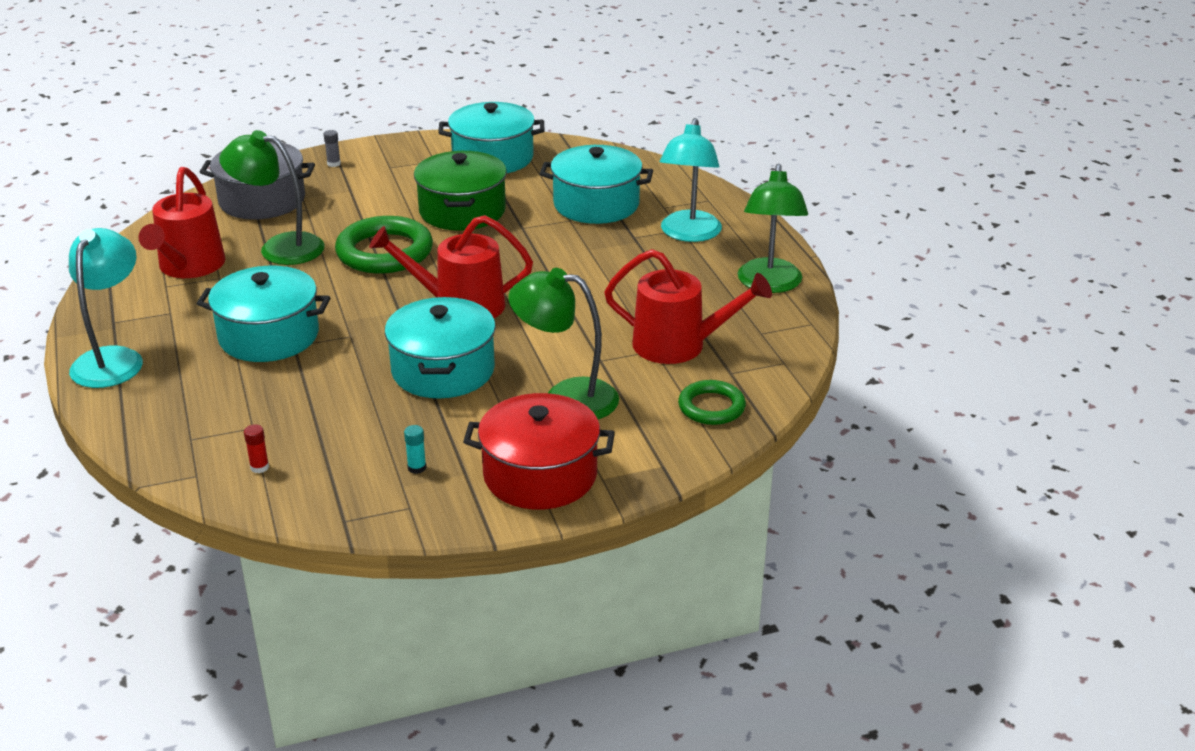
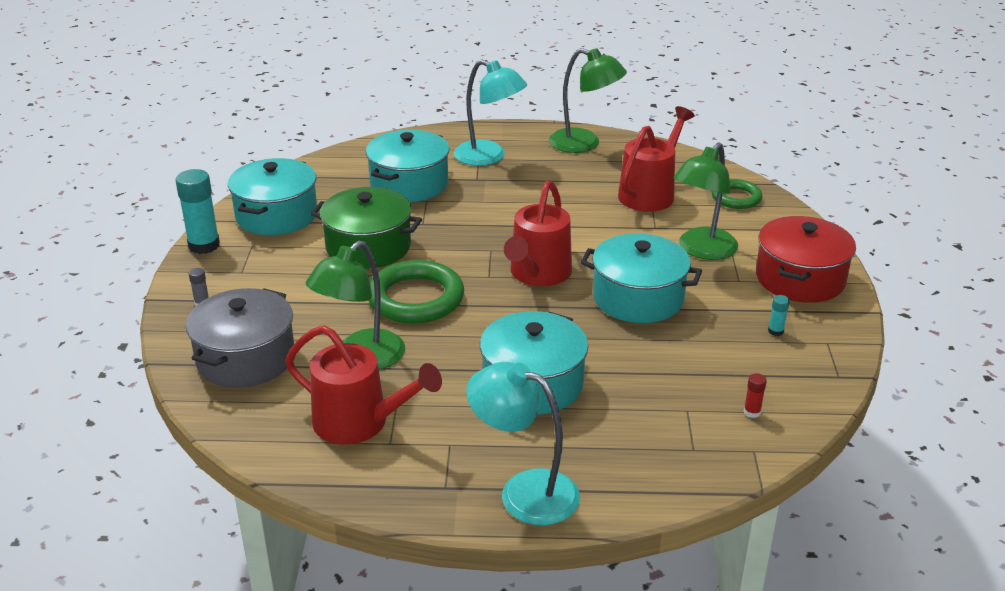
camera: 70 degrees left, 0 degrees up
(423, 141) = (204, 245): none -> turquoise glue stick

